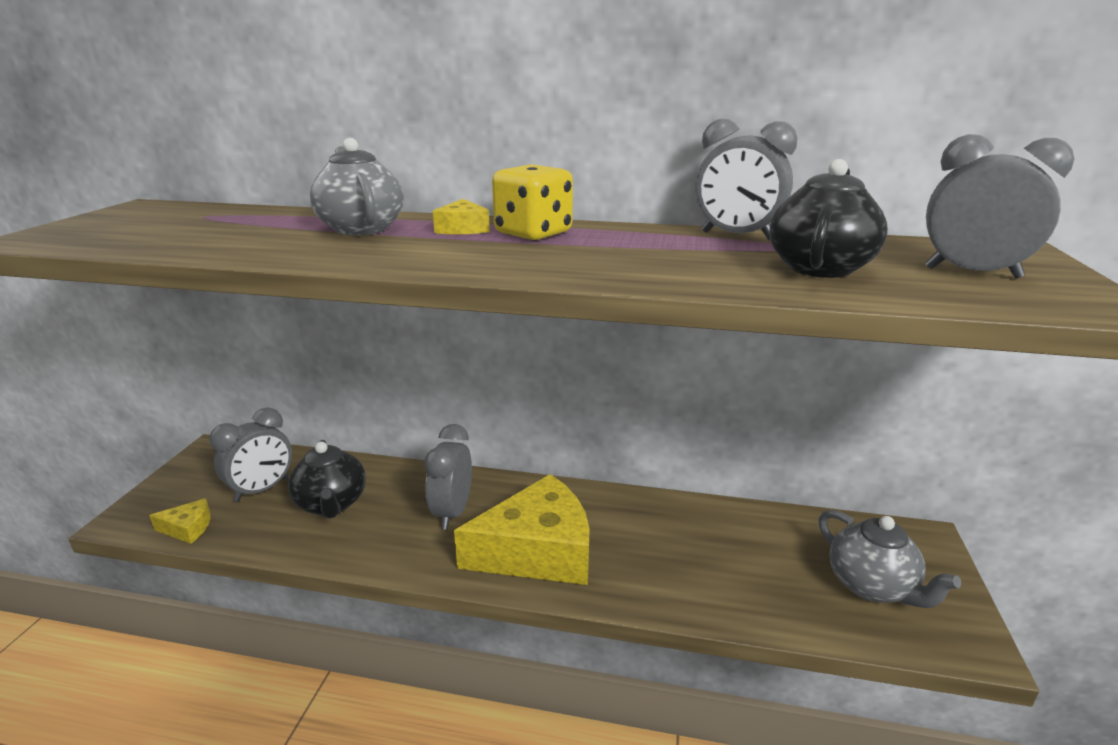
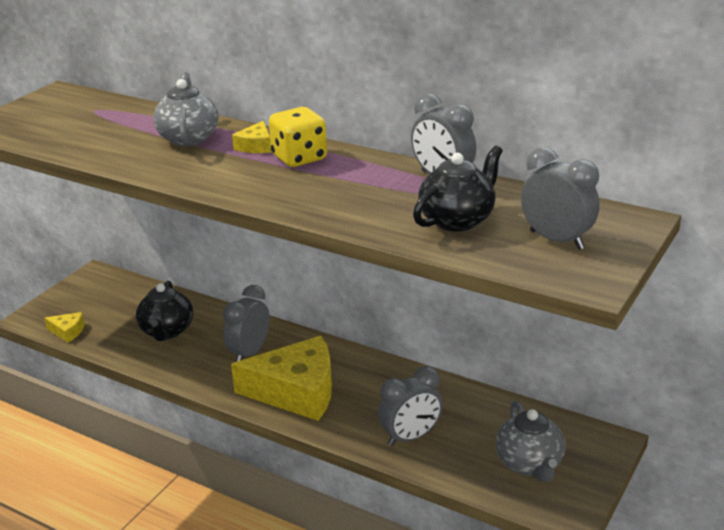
camera: 20 degrees right, 5 degrees up
(262, 490) = (122, 312): grey clock -> grey clock (410, 437)

